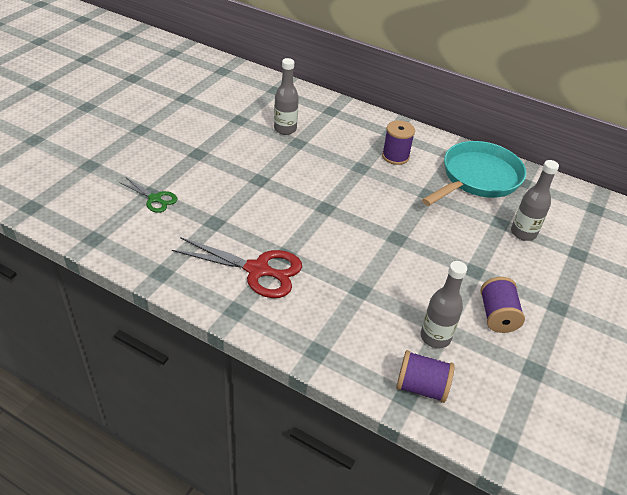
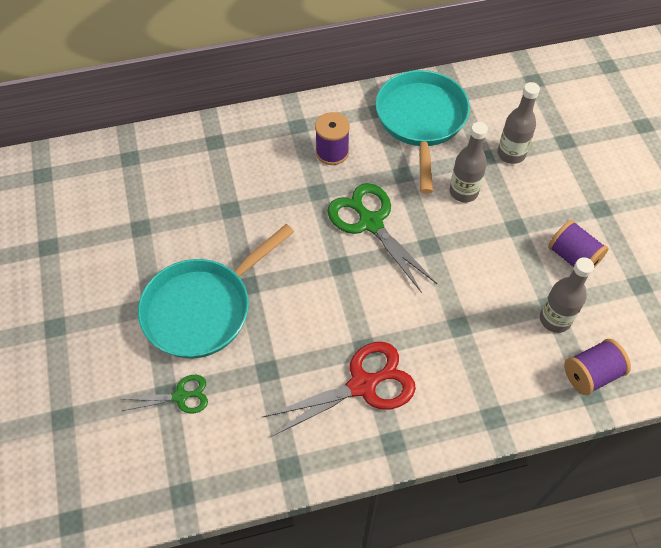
camera: 40 degrees left, 15 degrees up
(221, 172) = (203, 308): none -> turquoise pan
(285, 129) = (199, 202): grey bottle -> grey bottle (463, 192)
(373, 202) = (370, 223): none -> green scissors

